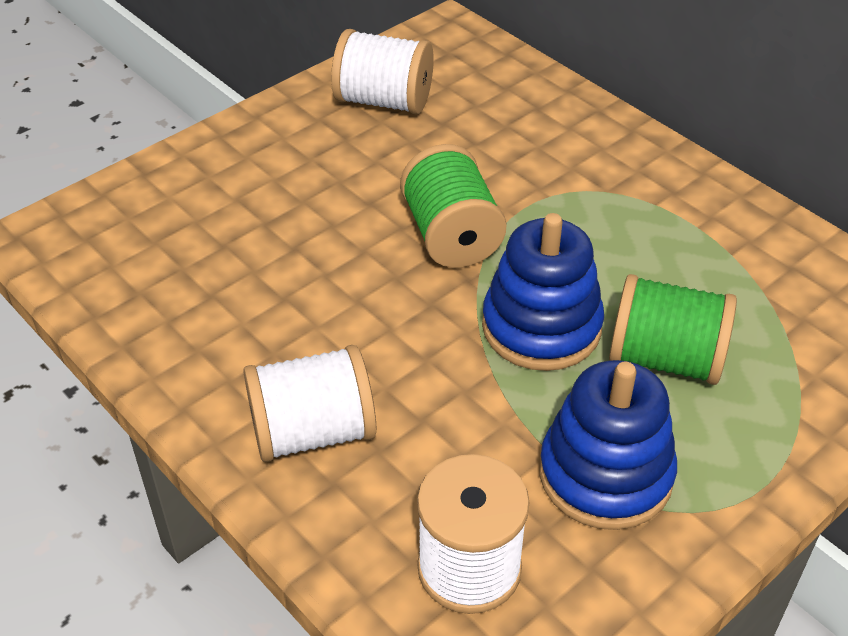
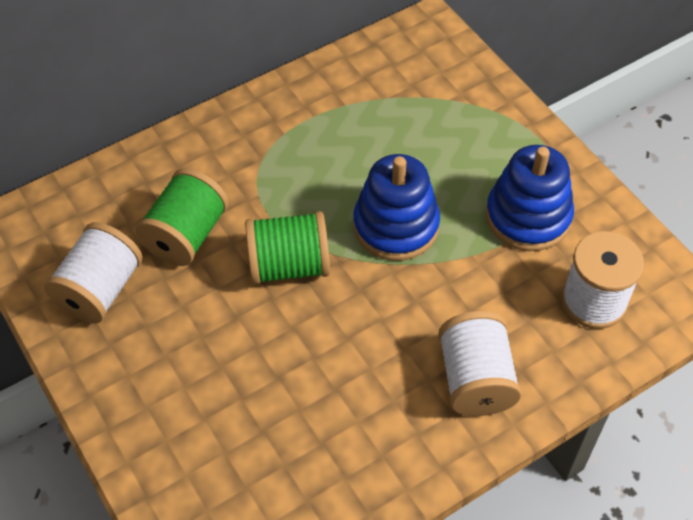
camera: 80 degrees left, 10 degrees up
(665, 359) = (436, 164): green spool -> green spool (186, 235)

